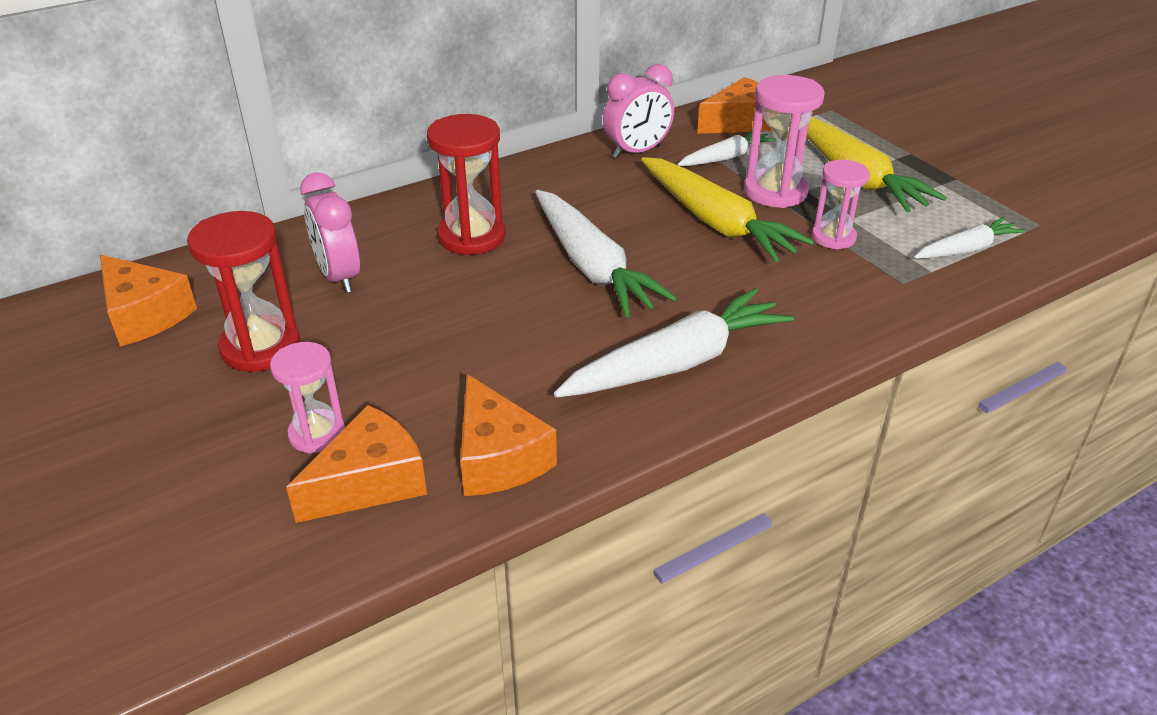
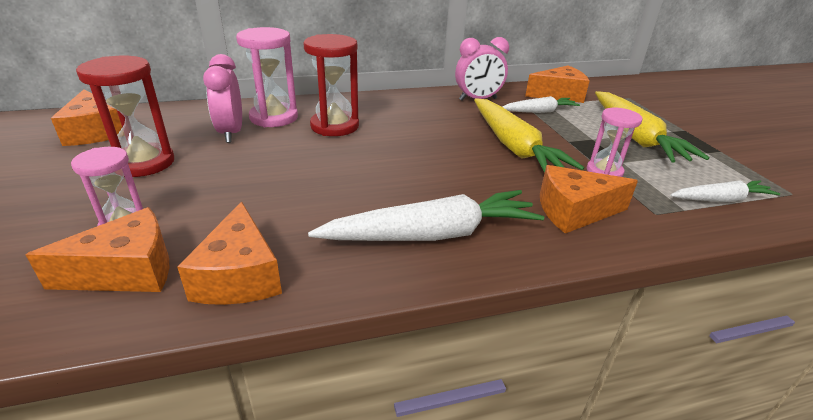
camera: 15 degrees right, 5 degrees down
(592, 266) = (406, 157): white carrot -> none
(775, 191) = (568, 136): pink hourglass -> pink hourglass (274, 117)
(816, 299) = (574, 211): none -> orange cheese

